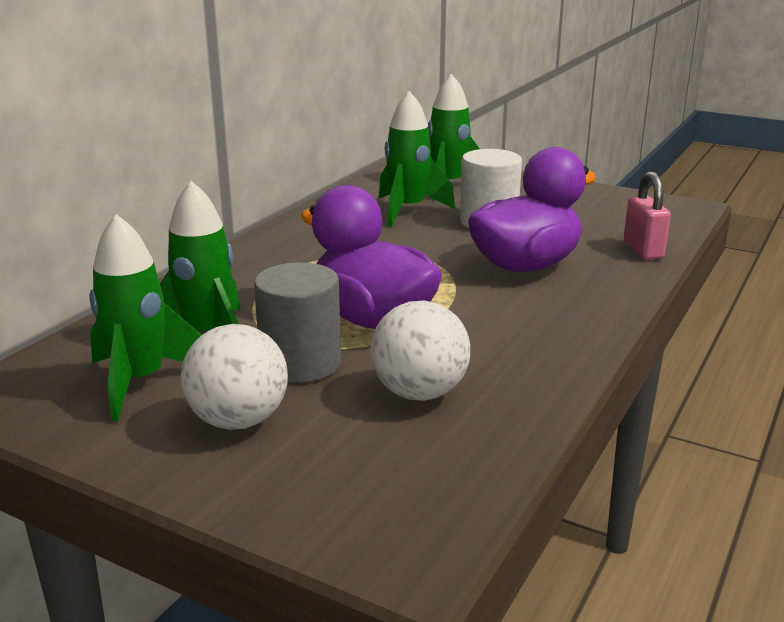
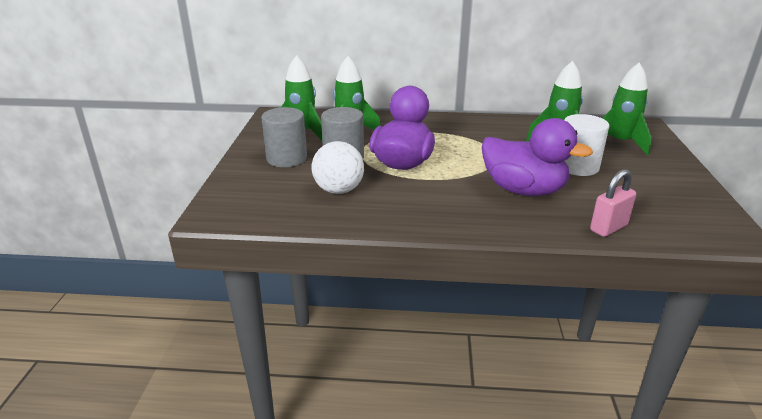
camera: 65 degrees right, 5 degrees up
(238, 421) = (286, 158): white ball -> grey cylinder

